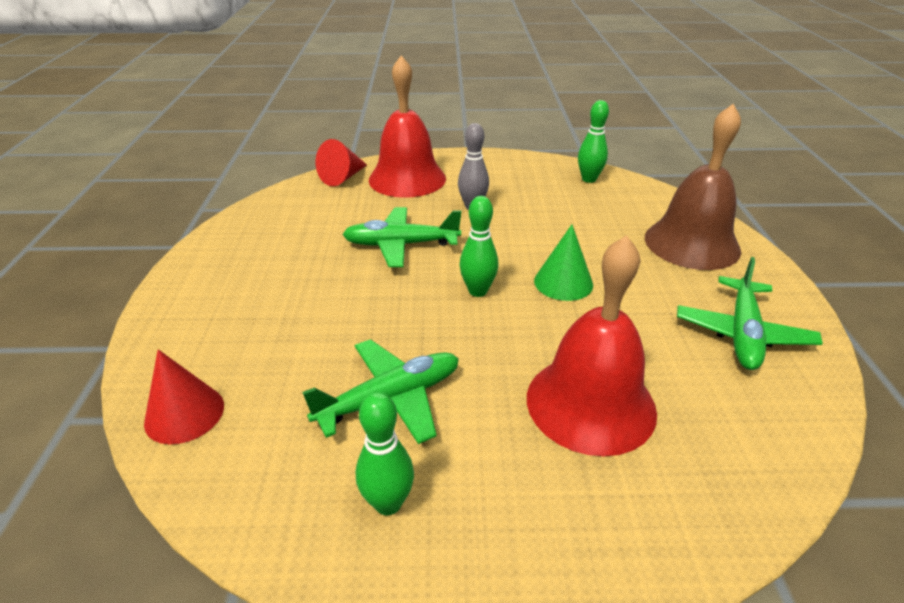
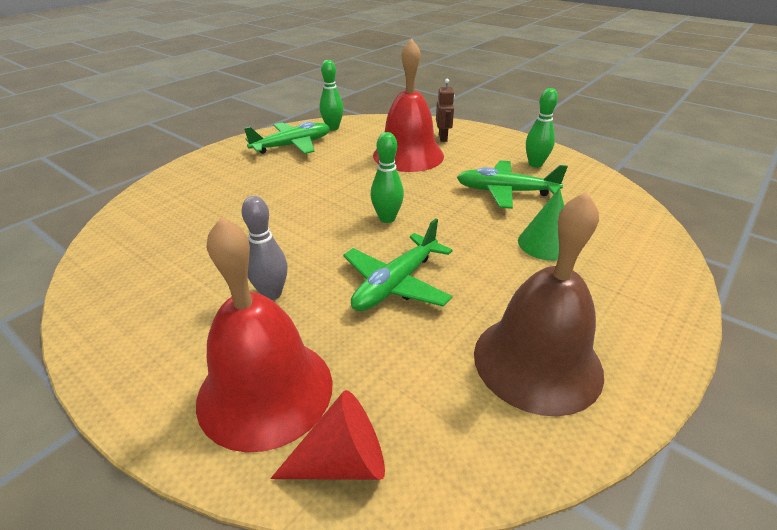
camera: 140 degrees left, 0 degrees up
(184, 413) = (640, 232): red cone -> none
(401, 245) = (396, 284): green plane -> green plane turned 90 degrees clockwise
(563, 282) = (326, 199): green cone -> green cone (545, 244)
(589, 179) = (117, 266): green bowling pin -> green bowling pin (333, 128)
(608, 494) = (443, 138): none -> brown robot
(691, 243) = (203, 183): brown bell -> brown bell (537, 361)

